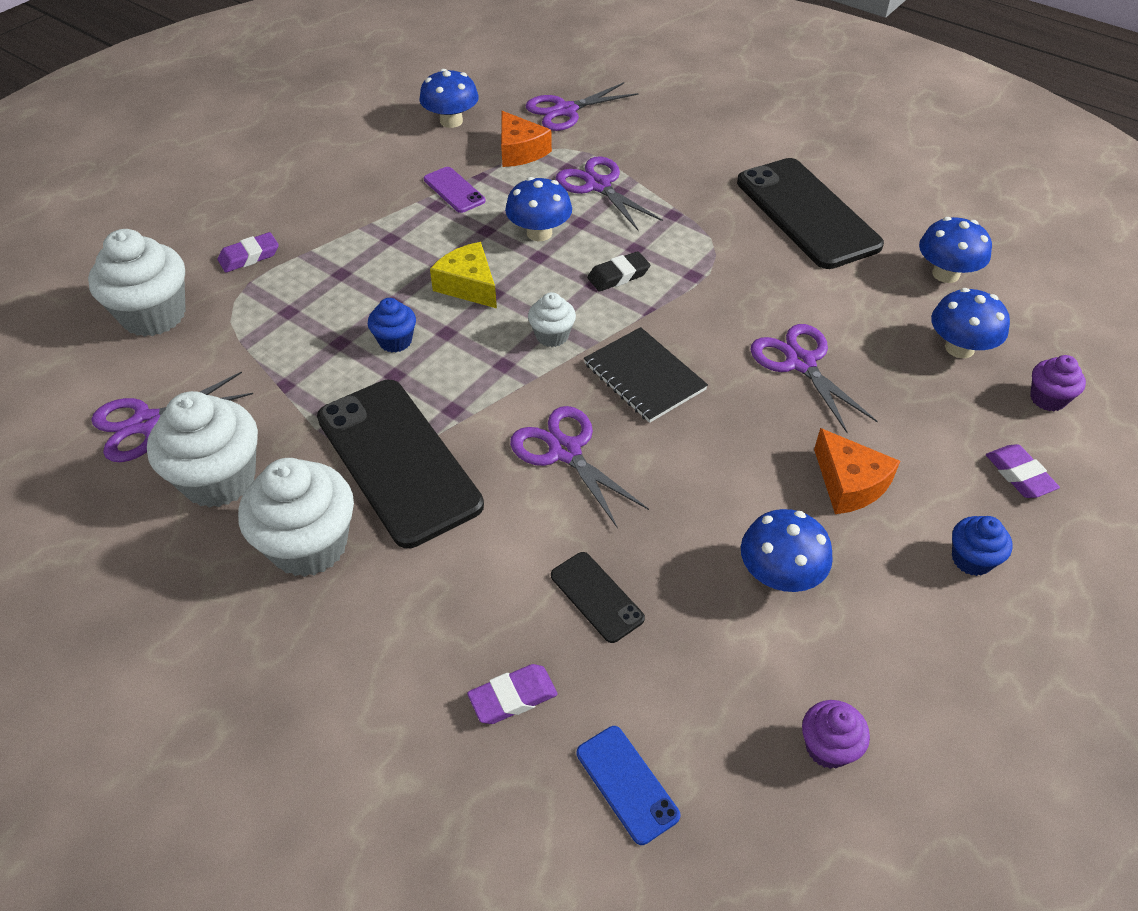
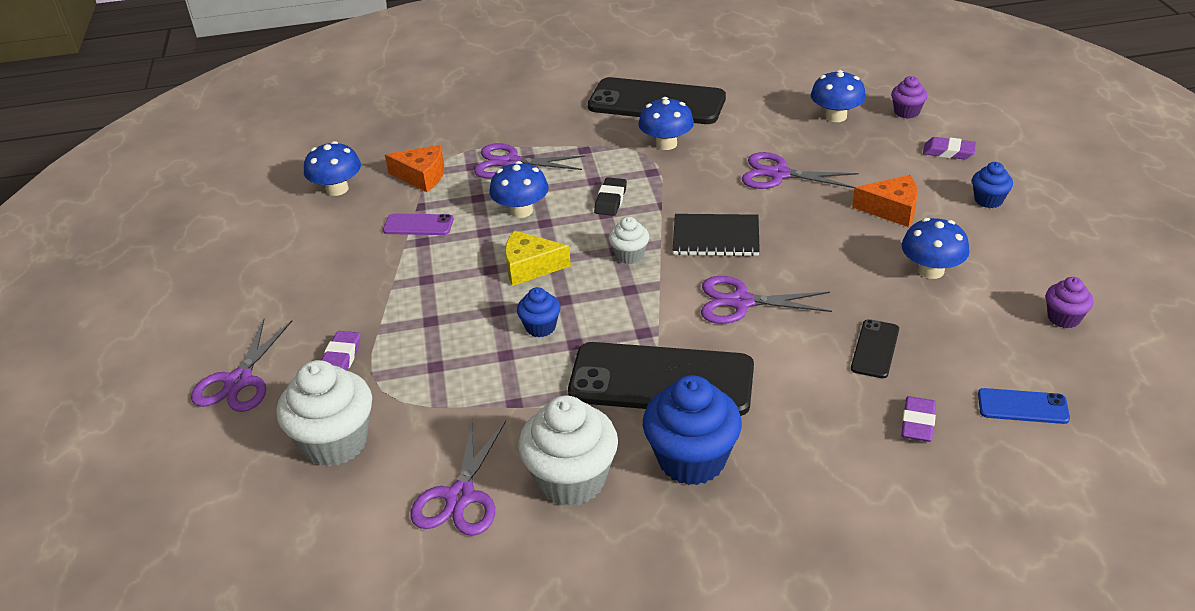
camera: 45 degrees left, 10 degrees down
(309, 545) = (691, 460): white cupcake -> blue cupcake
(565, 110) = (409, 136): purple scissors -> purple scissors (239, 381)
(597, 597) = (875, 349): black phone -> black phone turned 75 degrees counterclockwise
(945, 274) = (773, 87): blue mushroom -> blue mushroom (666, 144)

